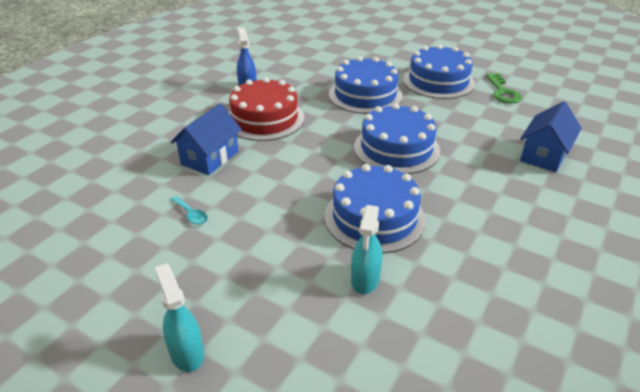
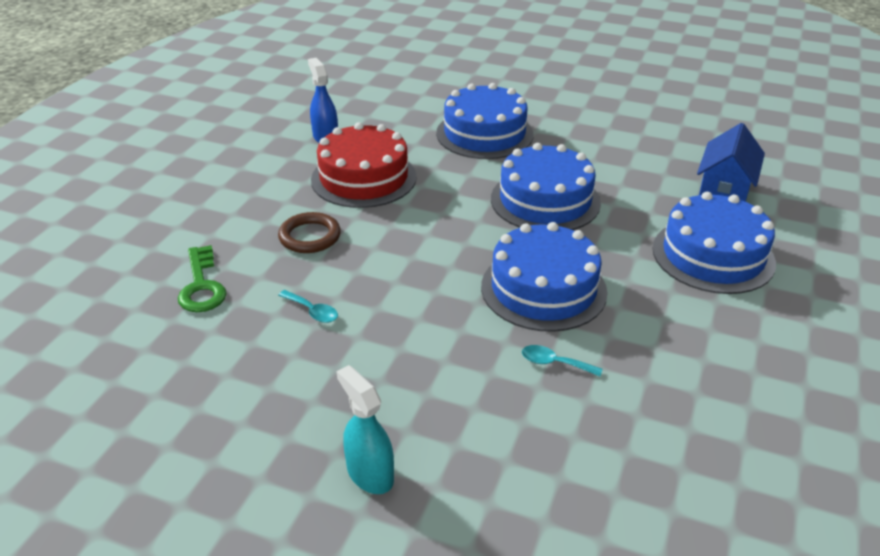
camera: 10 degrees left, 0 degrees up
(210, 158) = (310, 236): blue house -> brown ring
(365, 280) = (554, 363): turquoise spray bottle -> turquoise spoon
(438, 81) = (572, 108): blue cake -> blue cake (713, 255)
(503, 92) = (656, 115): green key -> green key (202, 286)

